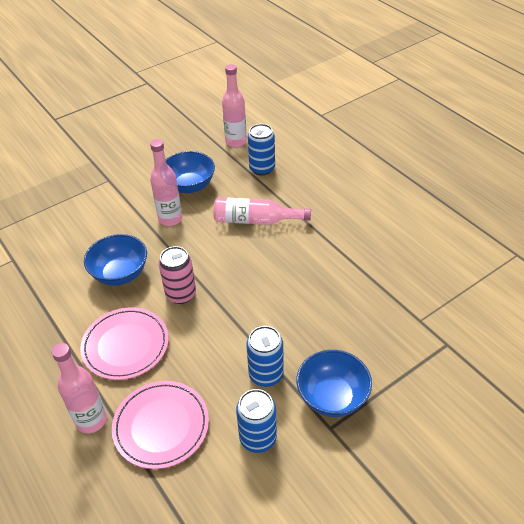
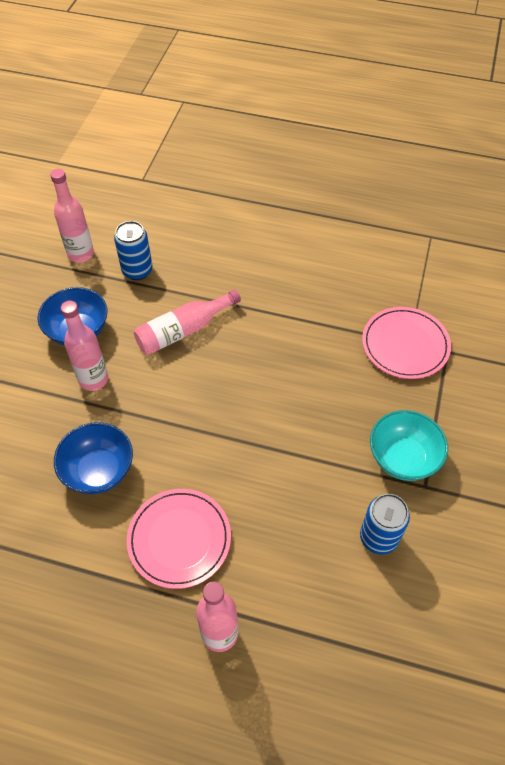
camera: 40 degrees left, 10 degrees up
(161, 426) = (288, 589): pink plate -> pink plate (405, 345)
(181, 294) = (183, 452): pink can -> none
(266, 375) = (333, 477): blue can -> none
(332, 397) = (403, 458): blue bowl -> turquoise bowl

